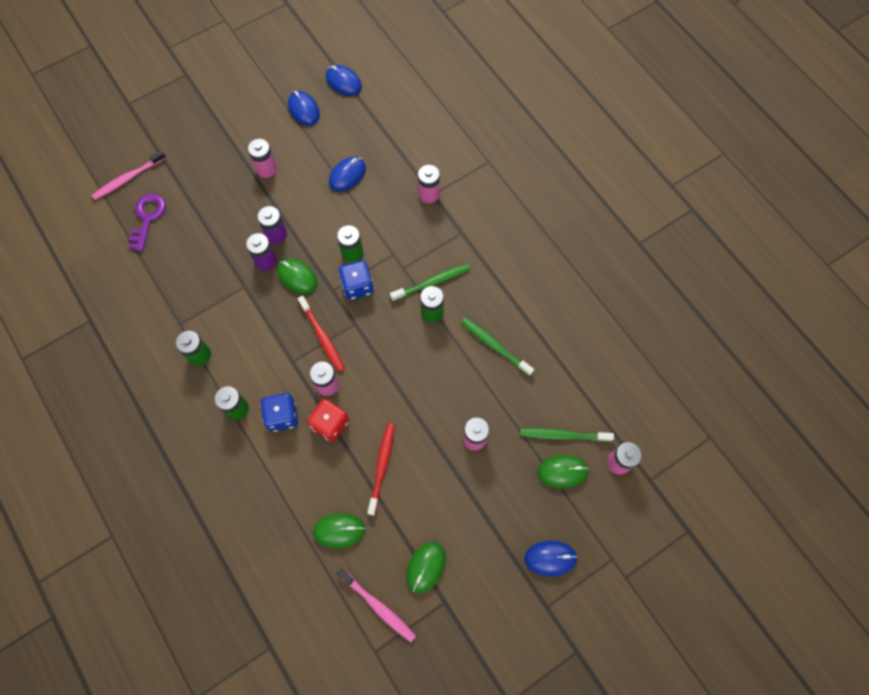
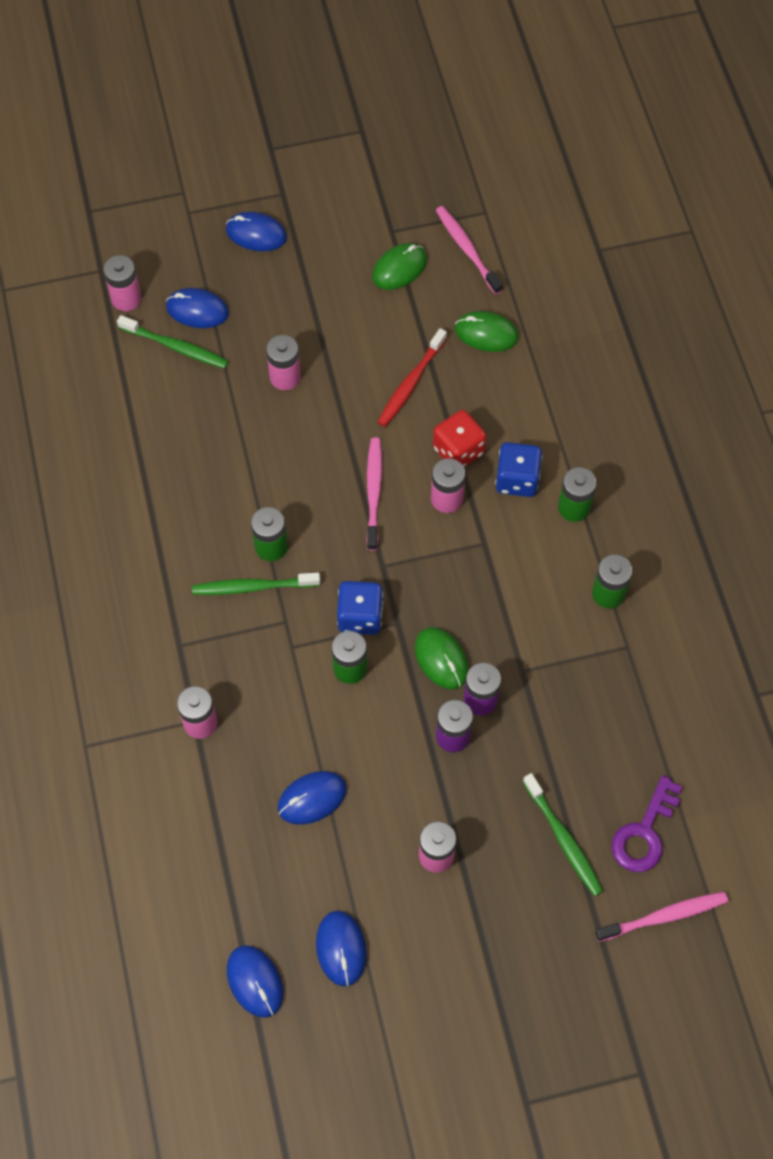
camera: 160 degrees left, 5 degrees down
(322, 337) = (432, 562): red toothbrush -> none
(378, 372) = (374, 492): none -> pink toothbrush
(494, 346) = (208, 476): green toothbrush -> green toothbrush (563, 839)
(562, 471) = (197, 310): green mouse -> blue mouse

